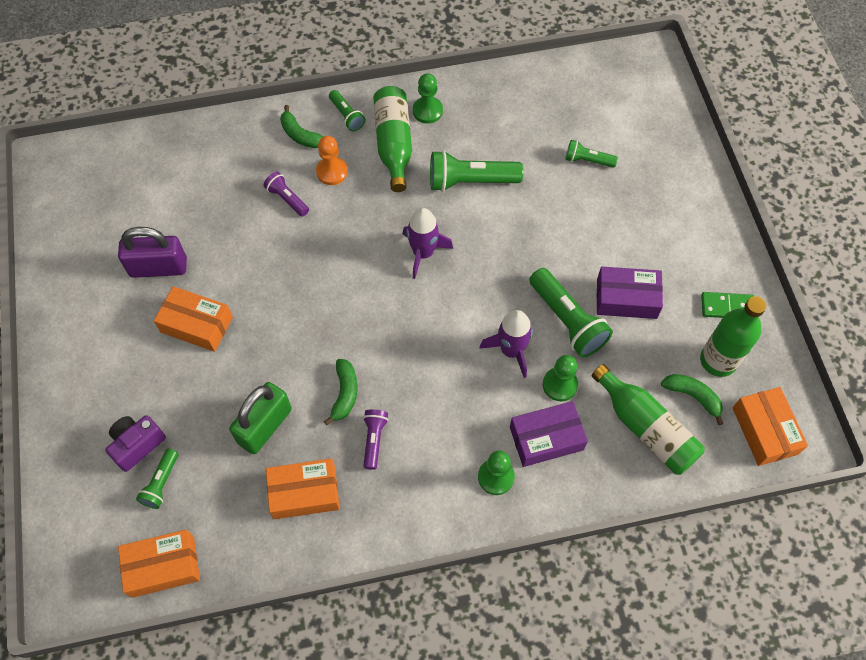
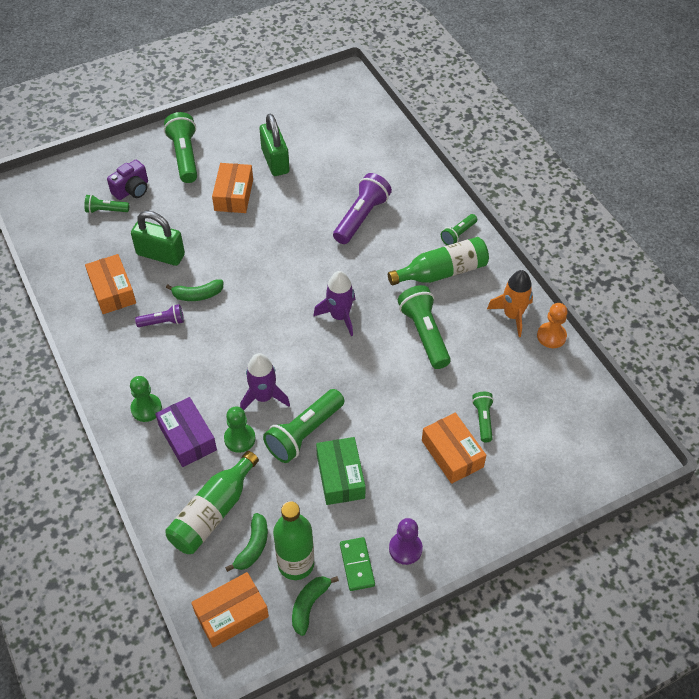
camera: 75 degrees right, 10 degrees down
(103, 370) = (184, 156): none -> green flashlight
(137, 445) = (132, 190): purple camera -> purple camera turned 105 degrees clockwise
(158, 267) = (275, 161): purple padlock -> green padlock
(163, 566) = (46, 228): orange box -> orange box (452, 454)
(287, 199) = (361, 217): purple flashlight -> purple flashlight, size x1.80
(300, 135) = (426, 210): green banana -> green banana (309, 605)
(332, 172) = (398, 238): orange pawn -> orange pawn (551, 336)
(427, 111) = (487, 288): green pawn -> none
(470, 100) = (512, 315): none -> orange rocket
(626, 299) = (340, 476): purple box -> green box
(716, 262) = (405, 549): none -> purple pawn

